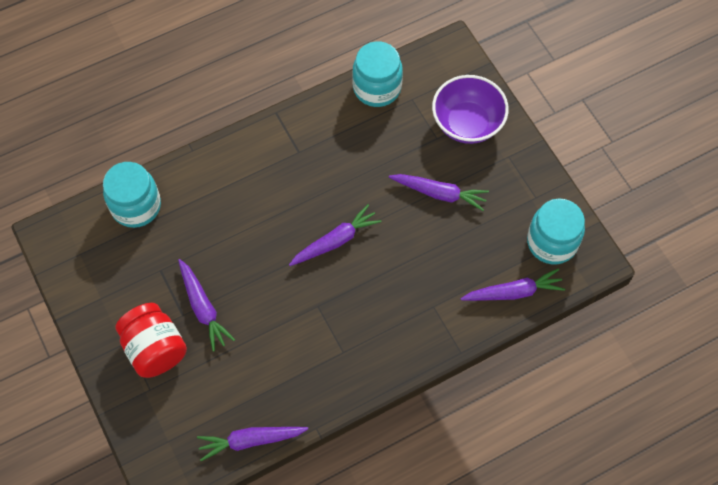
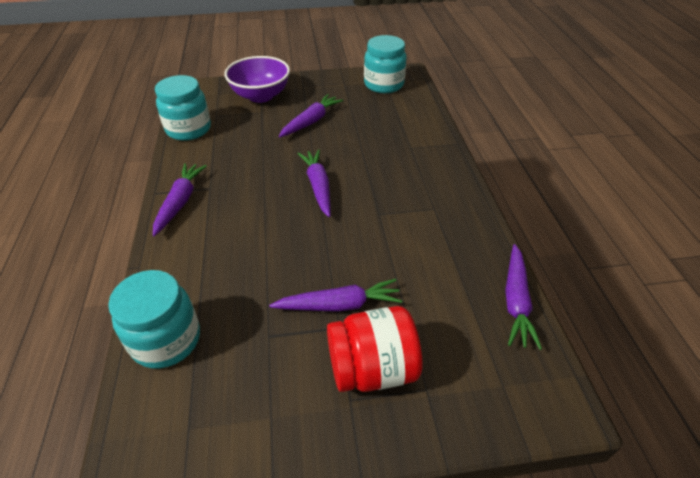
camera: 70 degrees left, 20 degrees down
(513, 292) = (416, 108): purple carrot -> purple carrot (180, 202)

